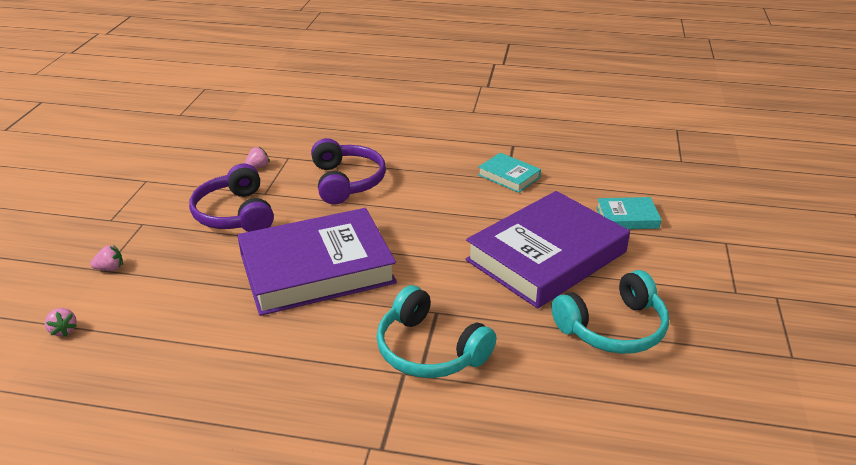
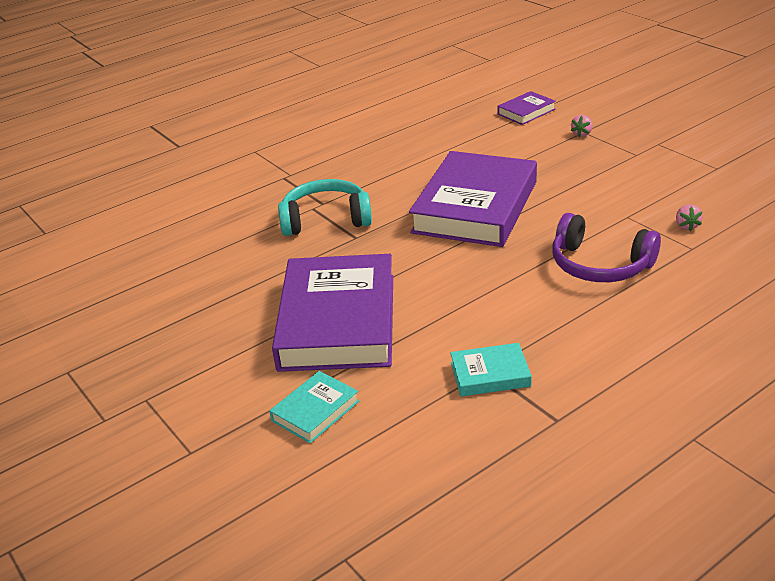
camera: 135 degrees right, 0 degrees up
(63, 330) = (526, 112): pink strawberry -> purple book
(235, 214) = (604, 194): purple headphones -> none
(613, 328) = (223, 304): turquoise headphones -> none

